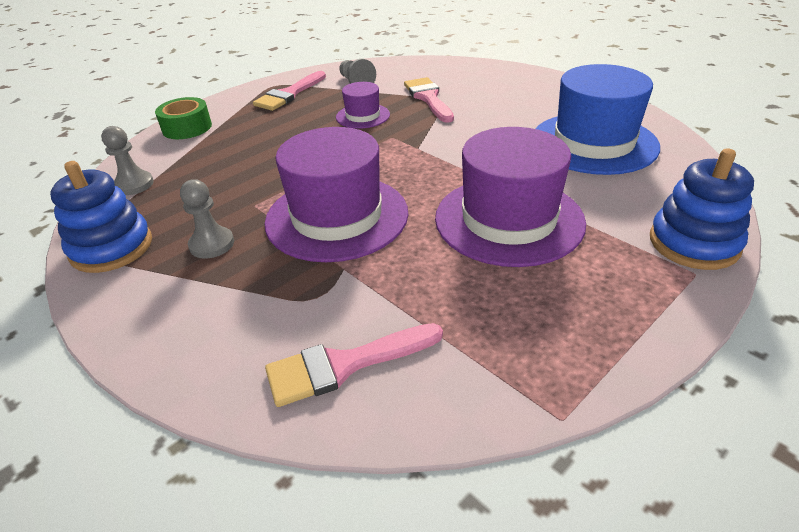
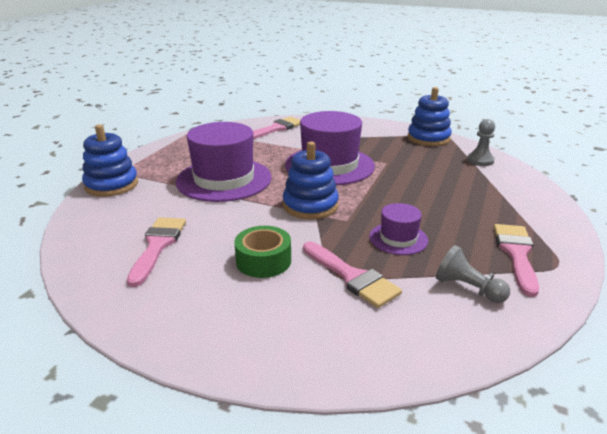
camera: 155 degrees right, 10 degrees down
(187, 128) = (535, 200): green tape -> green tape (263, 261)
(212, 244) = (381, 146): grey pawn -> none
(415, 159) = (310, 206): none -> blue stacking toy
(593, 143) = (158, 245): blue hat -> pink brush

